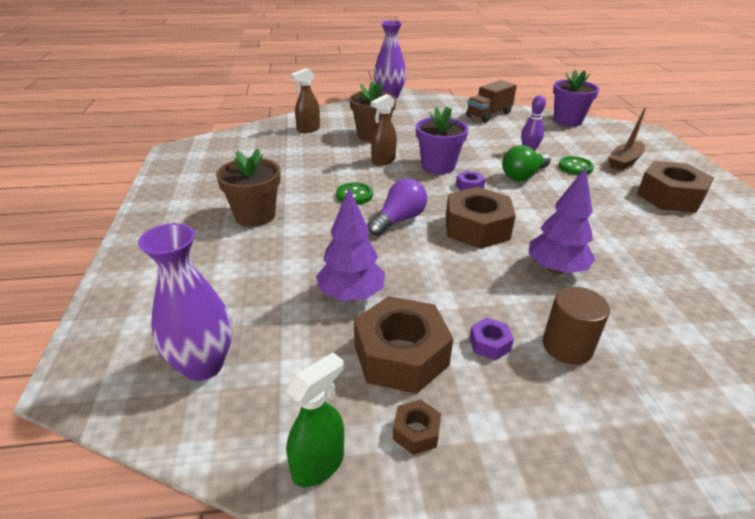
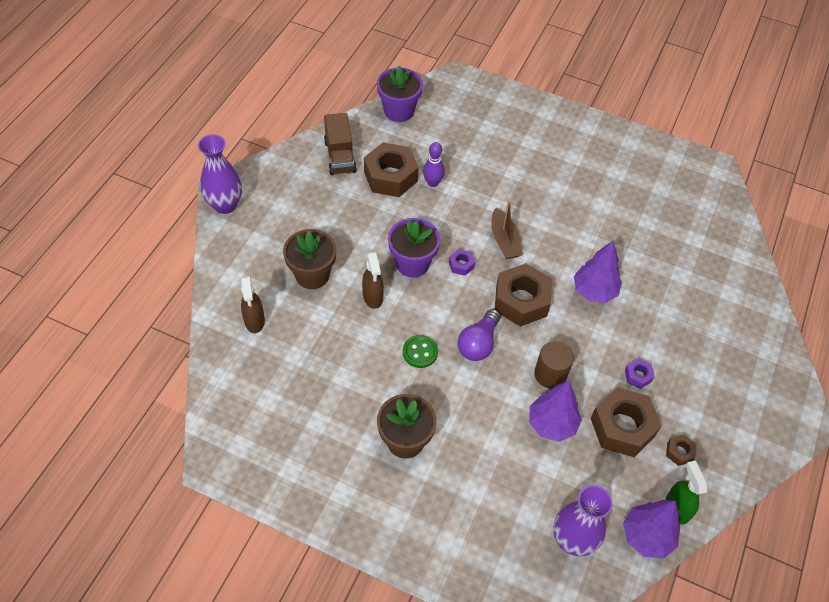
camera: 60 degrees left, 20 degrees up
(248, 443) = (647, 536): none -> purple tree
(398, 220) = (478, 343): purple light bulb -> purple light bulb turned 135 degrees counterclockwise
(523, 175) = (469, 217): green light bulb -> none
(567, 346) = (660, 339): brown cylinder -> brown cylinder (550, 374)
(575, 167) = (480, 175): green button -> none
(624, 161) = (494, 137): brown boat -> brown boat (504, 240)
(669, 196) = (558, 157): brown nut -> brown nut (390, 176)

